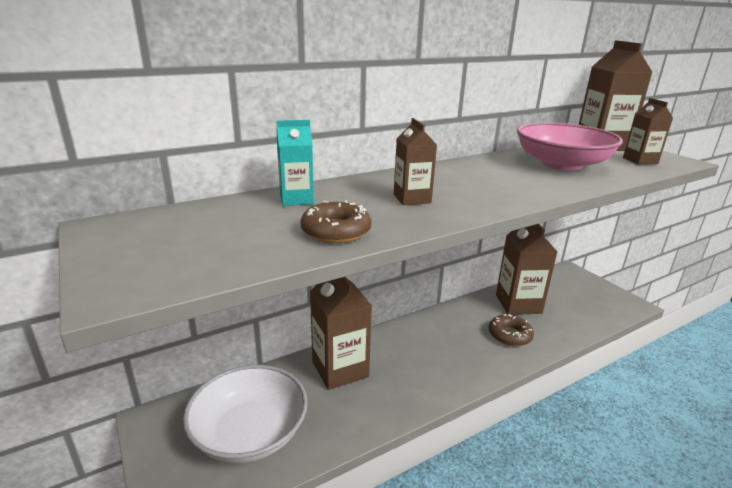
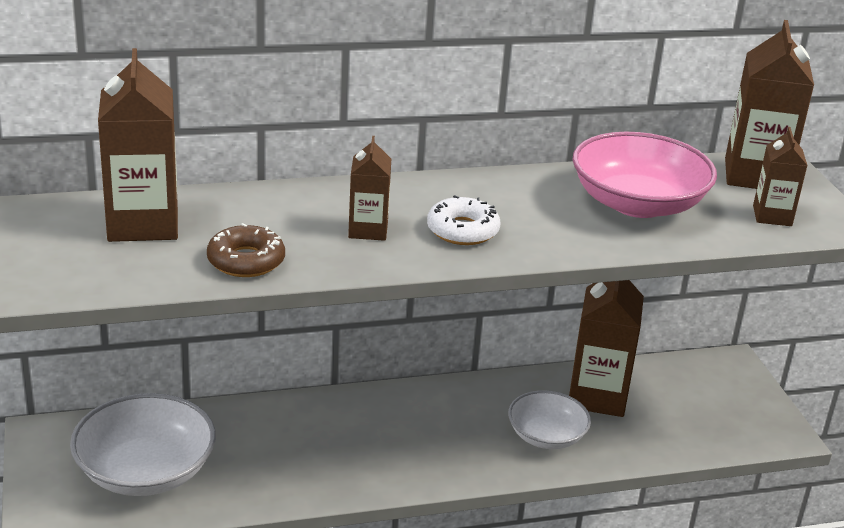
camera: 15 degrees right, 5 degrees up
(296, 199) = (231, 208): turquoise carton -> none
(340, 369) = (284, 427): brown carton -> brown carton (143, 223)
(476, 190) = (462, 230): none -> white donut
(509, 335) = (546, 436): brown donut -> white bowl

